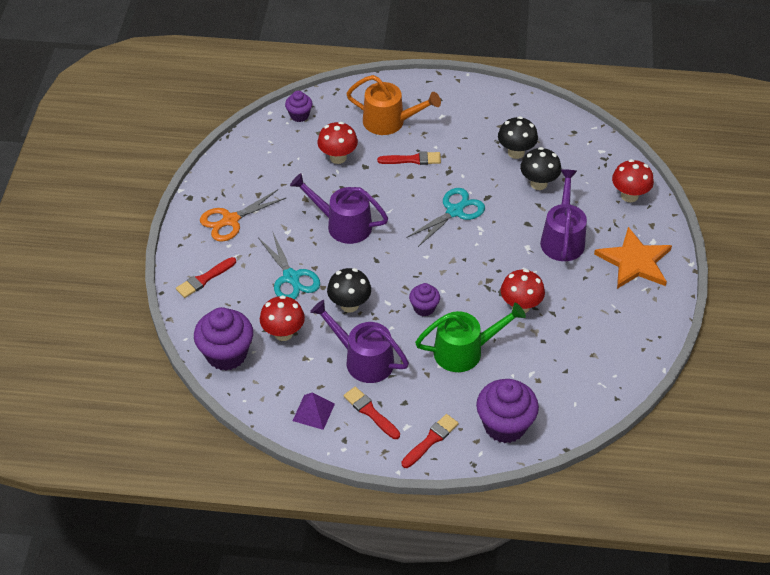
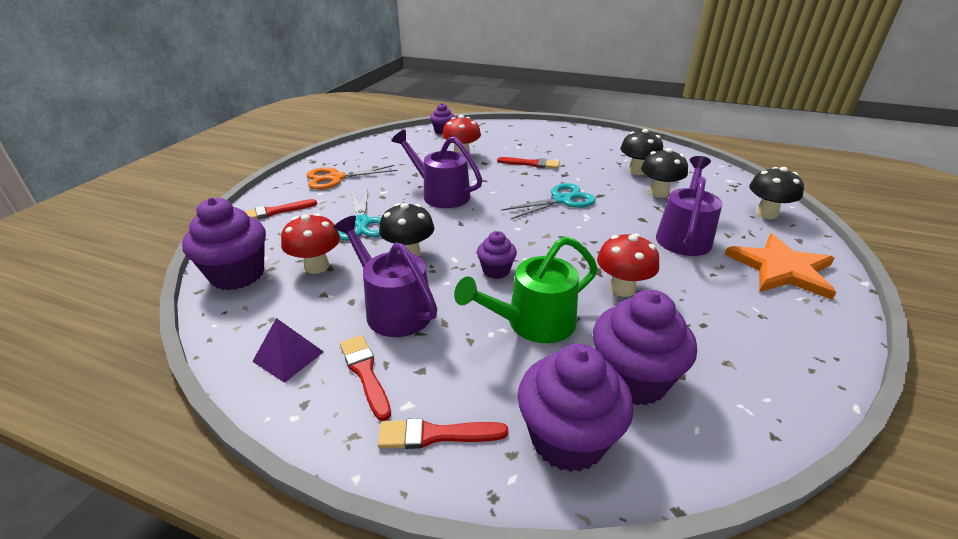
camera: 15 degrees right, 15 degrees down
(389, 122) = (519, 142): orange watering can -> none
(431, 440) = (436, 435): red brush -> red brush turned 150 degrees counterclockwise
(465, 351) = (533, 323): green watering can -> green watering can turned 150 degrees clockwise
(536, 380) = (633, 379): none -> purple cupcake
(629, 196) = (766, 214): red mushroom -> black mushroom

